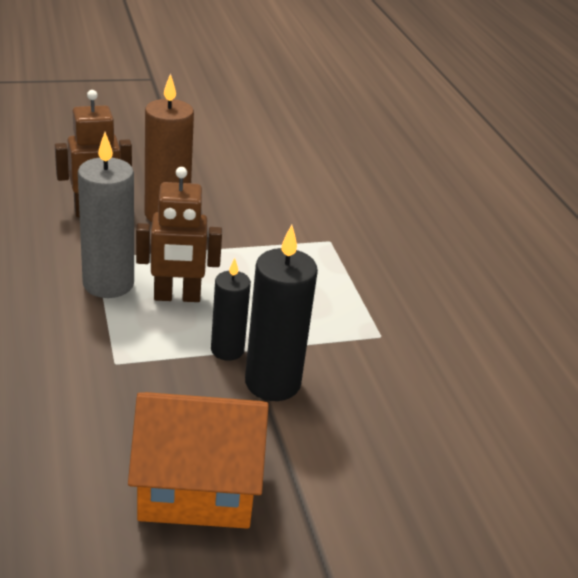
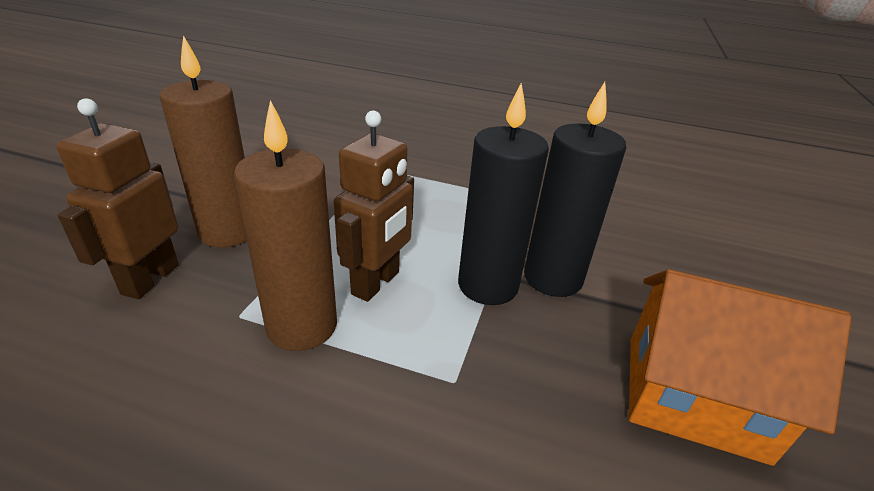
camera: 55 degrees left, 0 degrees up
(108, 284) = (302, 326): grey candle -> brown candle
(197, 486) = (693, 396): orange house -> orange house turned 75 degrees clockwise
(227, 350) = (488, 285): black candle -> black candle, size x1.61

